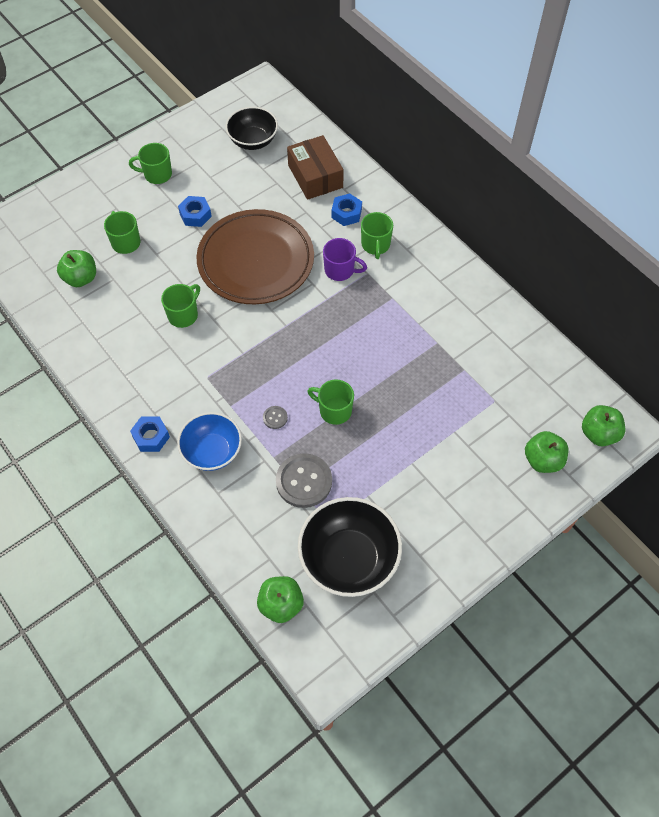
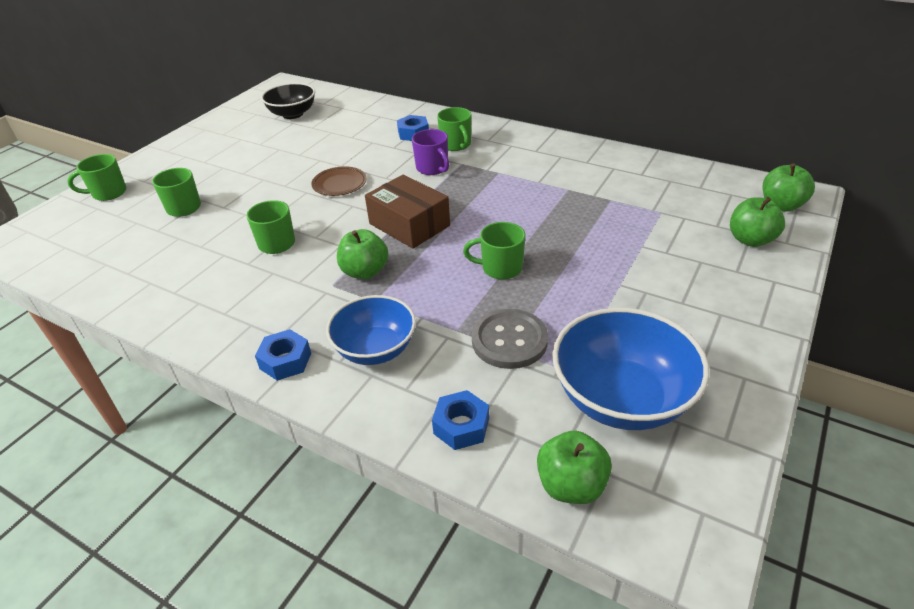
camera: 20 degrees left, 20 degrees down
(81, 278) = (136, 248): green apple -> green apple (365, 272)
(157, 174) = (200, 155): green mug -> green mug (108, 193)
(195, 215) = (256, 170): blue nut -> blue nut (461, 426)
(256, 261) = (339, 184): brown plate -> brown plate, size x0.42
(275, 418) = (436, 295): grey button -> none
(315, 176) = (367, 120): brown box -> brown box (409, 224)
(340, 270) = (432, 168): purple mug -> purple mug turned 60 degrees clockwise
(349, 559) = (621, 398): black bowl -> blue bowl

